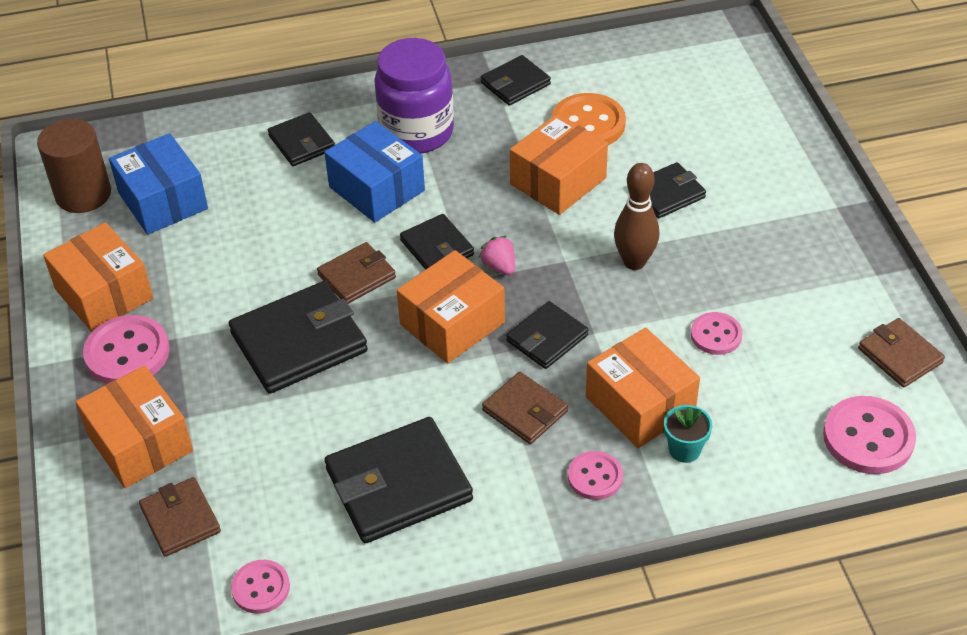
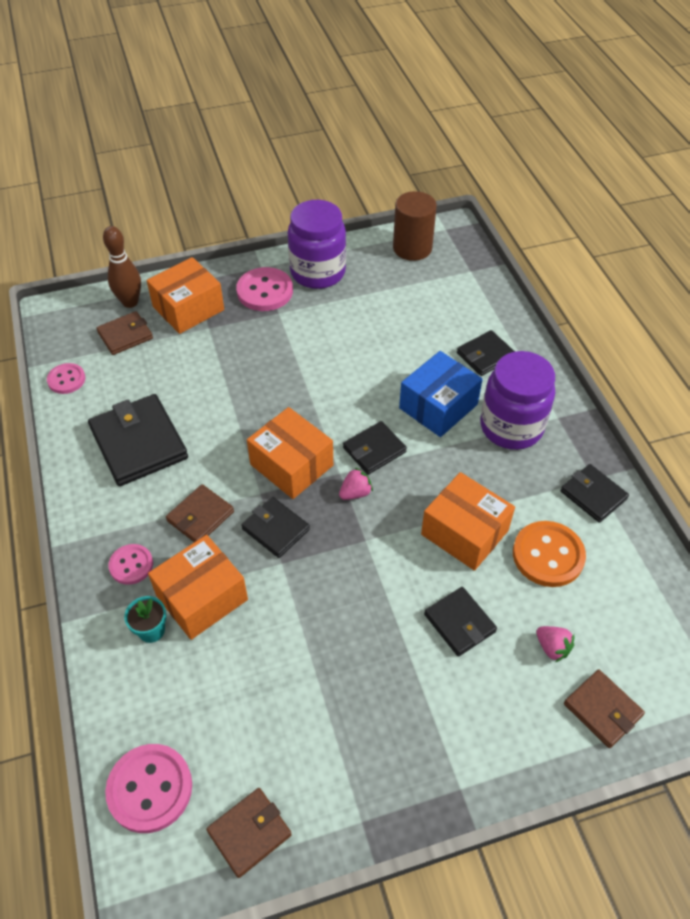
camera: 85 degrees right, 5 degrees up
(104, 294) = (318, 272): orange box -> purple jar
(163, 201) = (410, 287): blue box -> none
(299, 342) = (273, 376): black wallet -> none
(357, 276) = (340, 402): brown wallet -> brown wallet (602, 710)
(634, 262) = (366, 594): brown bowling pin -> brown bowling pin (130, 302)
(692, 133) = (552, 647): none -> pink strawberry
(716, 335) = (278, 660): pink button -> none

